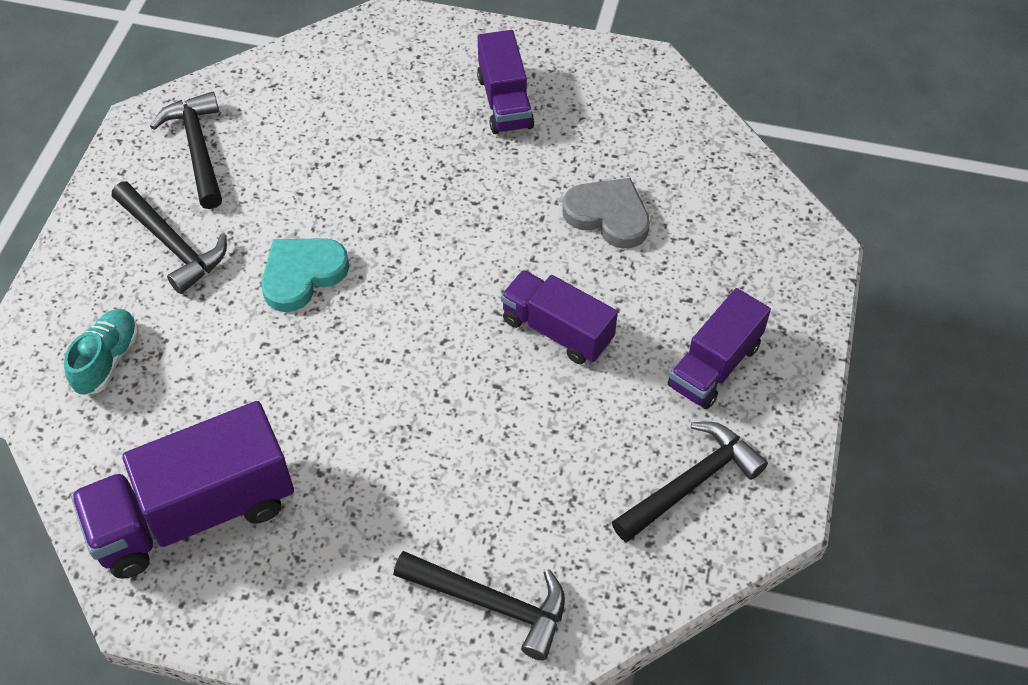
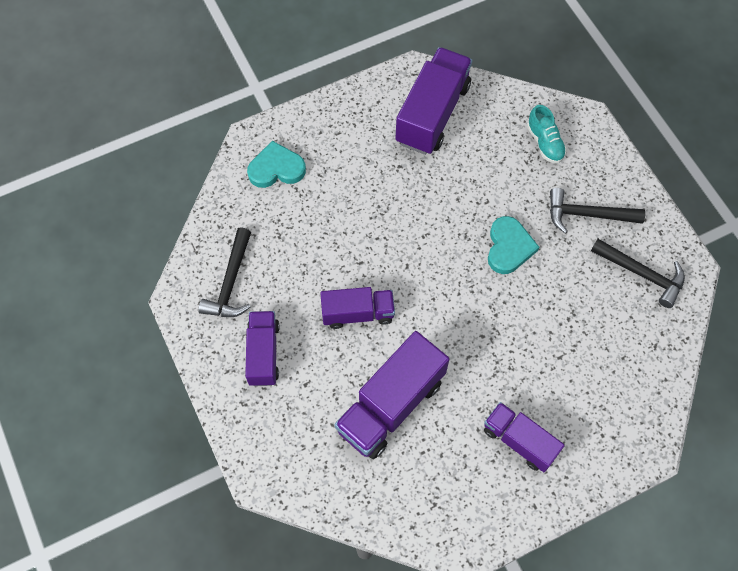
camera: 140 degrees right, 10 degrees up
(492, 603) = (276, 168): black hammer -> turquoise heart
(608, 215) = (390, 405): grey heart -> purple truck

